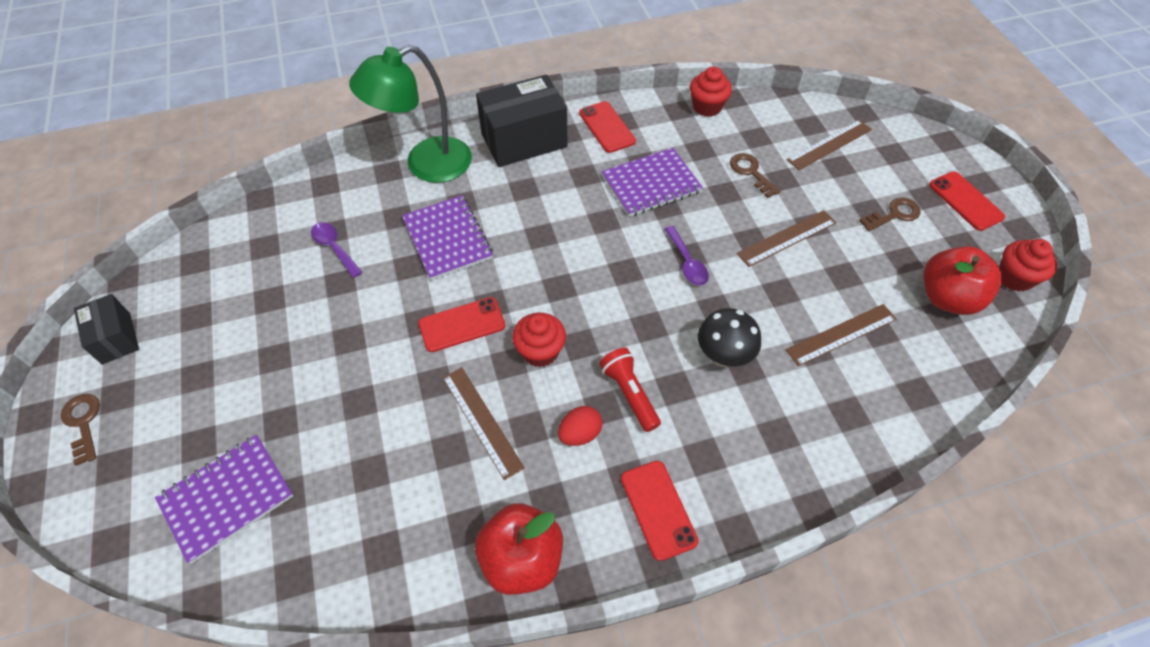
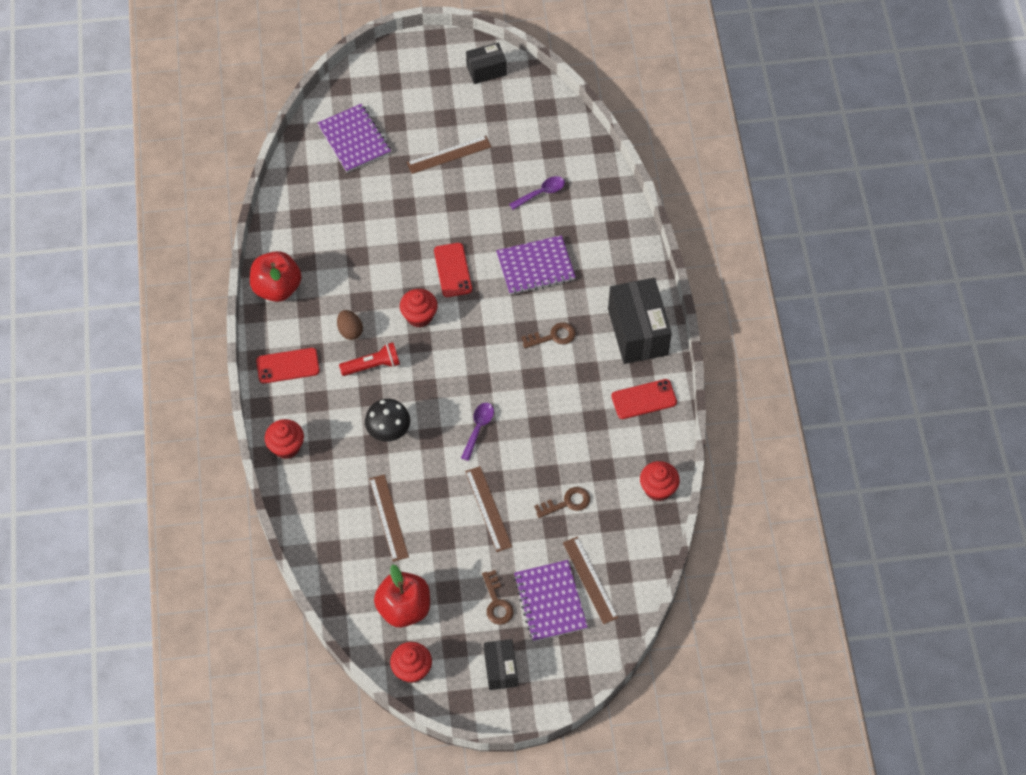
camera: 100 degrees right, 5 degrees up
(83, 423) = (424, 62): brown key -> brown key (553, 336)
(426, 165) = (620, 256): green lamp -> none
(481, 421) = (373, 275): brown ruler -> brown ruler (449, 154)
(580, 434) = (350, 331): red egg -> brown egg
(651, 184) = (567, 420): purple notebook -> purple notebook (550, 602)
(687, 262) = (478, 428): purple spoon -> purple spoon turned 120 degrees clockwise
(790, 481) = (286, 447): none -> red cupcake
(965, 201) = (500, 669): red phone -> black box

